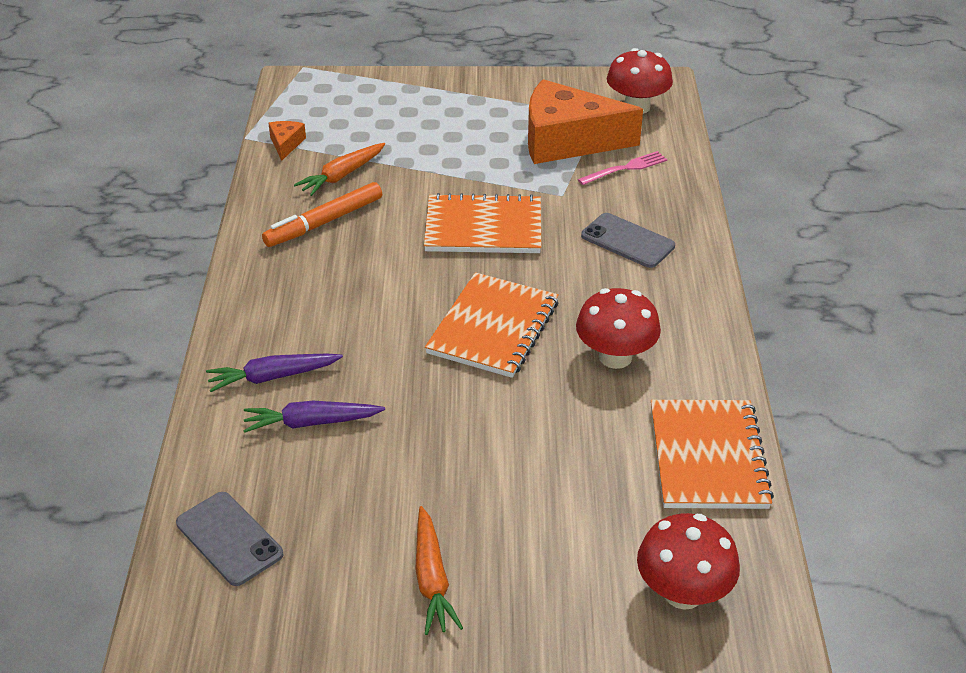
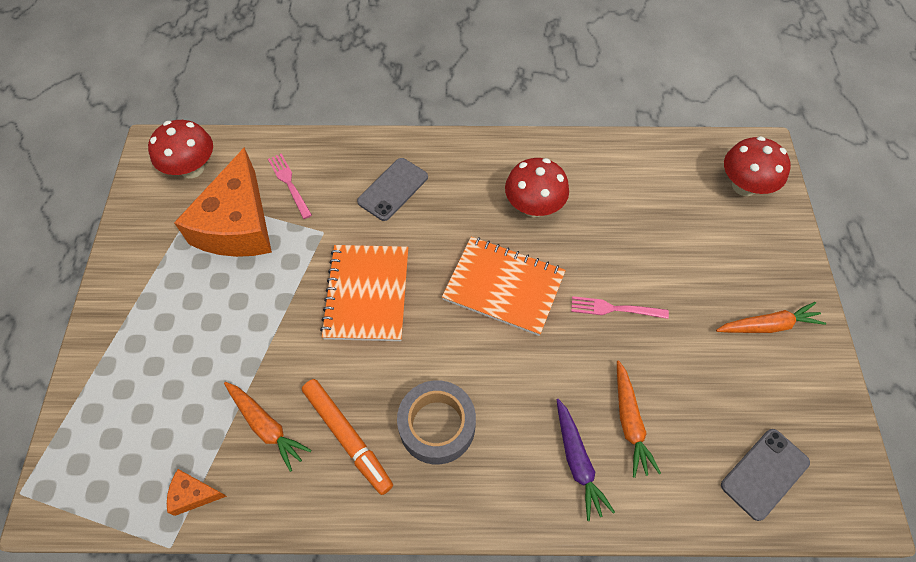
camera: 90 degrees left, 20 degrees up
(311, 423) = (629, 422): purple carrot -> orange carrot
(328, 278) = (437, 426): none -> grey tape
(461, 422) = (614, 309): none -> pink fork
(708, 457) = (628, 162): orange notebook -> none

